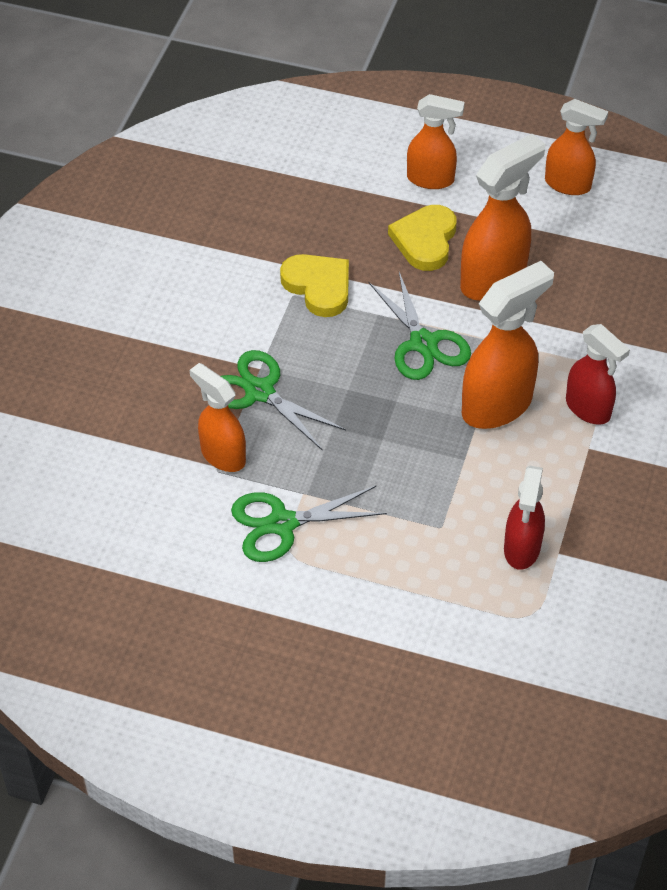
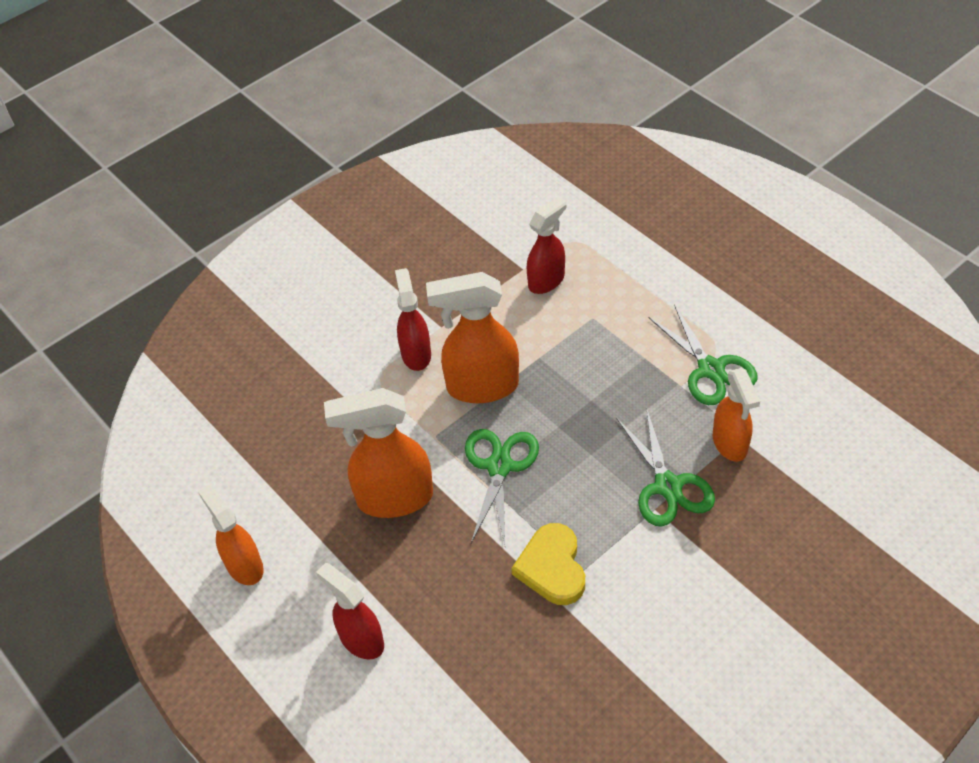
camera: 145 degrees left, 0 degrees up
(282, 524) = (710, 369): green scissors -> green scissors turned 45 degrees clockwise
(425, 240) = (421, 570): yellow heart -> none
(431, 179) = (361, 639): orange spray bottle -> red spray bottle

